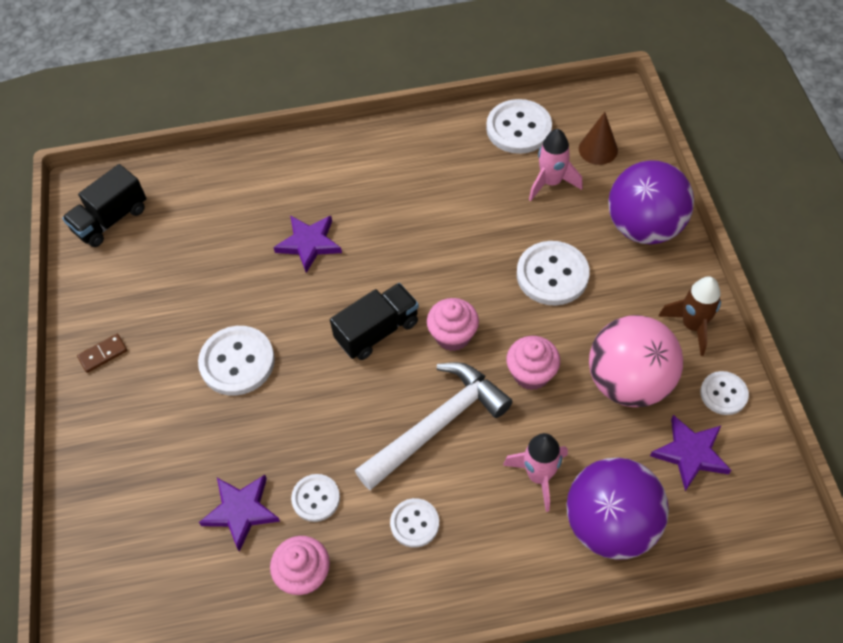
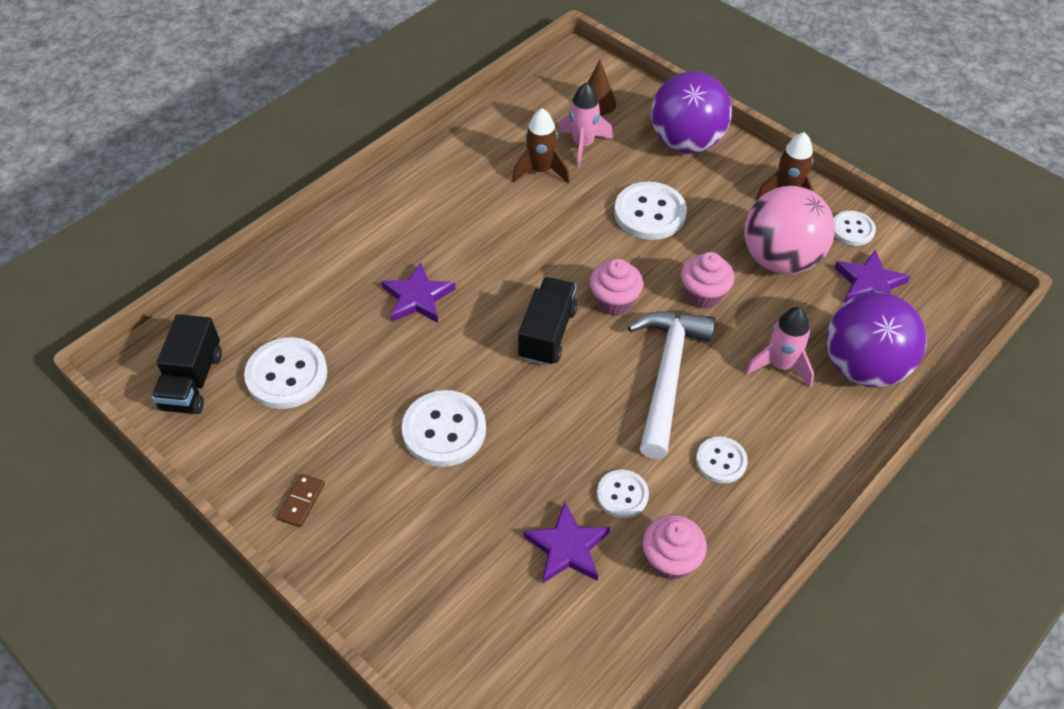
camera: 40 degrees left, 5 degrees down
(496, 187) = (541, 170): none -> brown rocket
(518, 128) = (517, 117): white button -> white button (287, 375)

